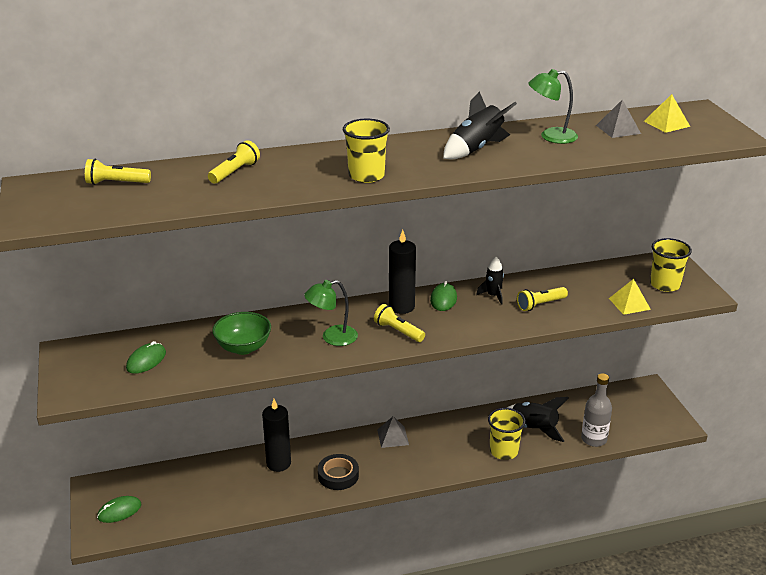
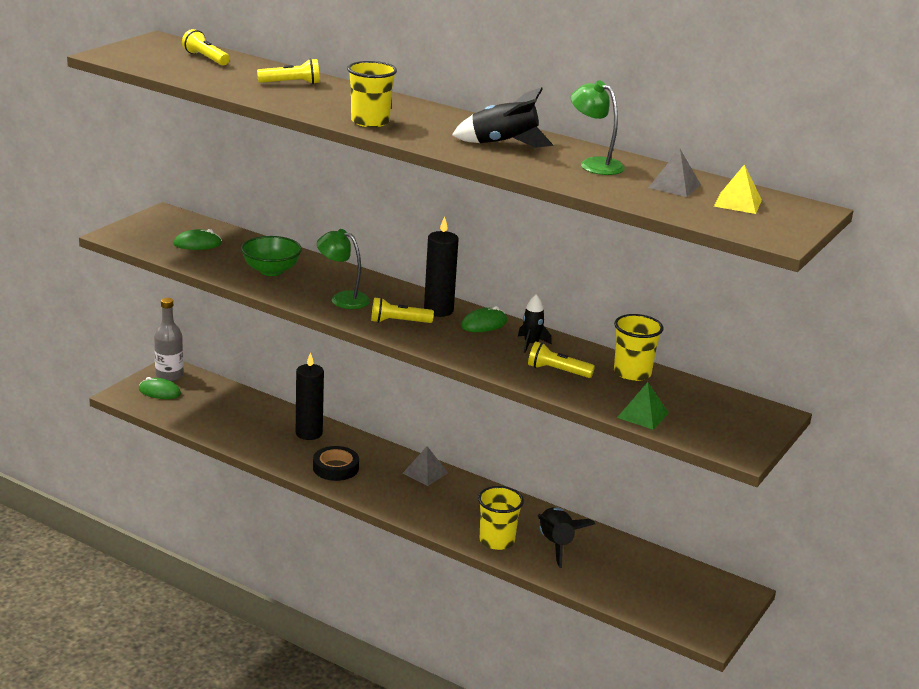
camera: 45 degrees right, 5 degrees down
(398, 331) = (398, 322): yellow flashlight -> yellow flashlight turned 90 degrees counterclockwise
(593, 439) = (597, 588): grey bottle -> grey bottle (169, 375)
(629, 303) = (643, 415): yellow pyramid -> green pyramid
(665, 285) = (716, 424): yellow cup -> yellow cup (632, 373)

